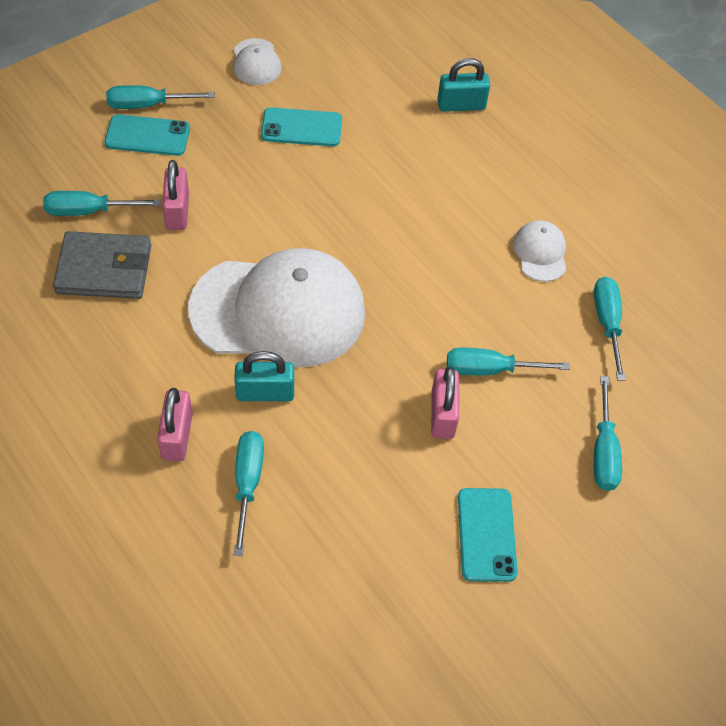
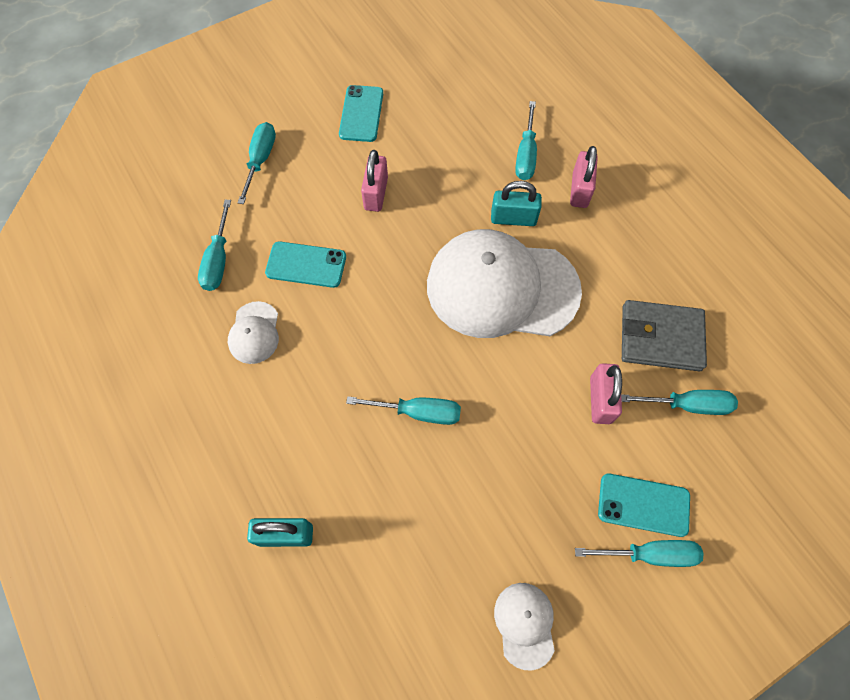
camera: 170 degrees left, 10 degrees up
(301, 128) = (473, 508): turquoise phone -> turquoise phone (306, 265)
(490, 369) = (329, 226): turquoise screwdriver -> turquoise screwdriver (417, 412)

